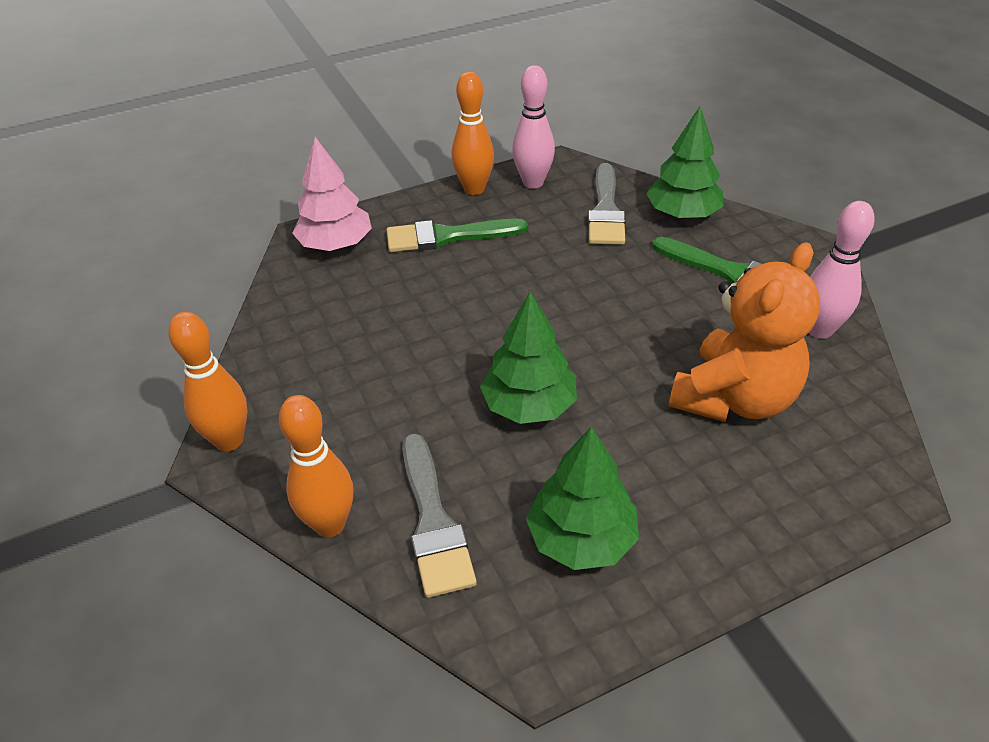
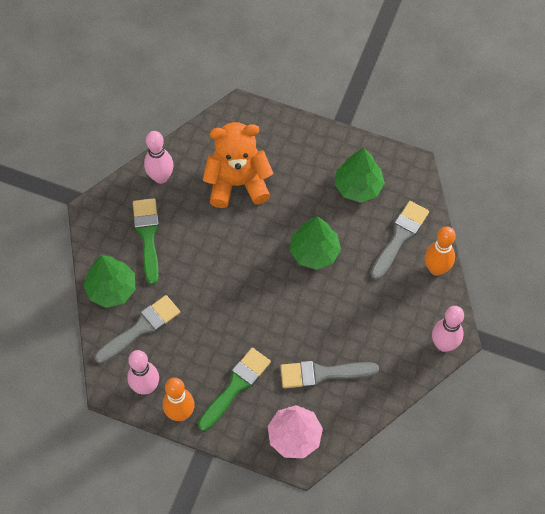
camera: 135 degrees left, 20 degrees up
(229, 440) = (443, 344): orange bowling pin -> pink bowling pin
(364, 306) = (323, 373): none -> grey brush
(448, 236) = (235, 386): green brush -> green brush turned 90 degrees counterclockwise

